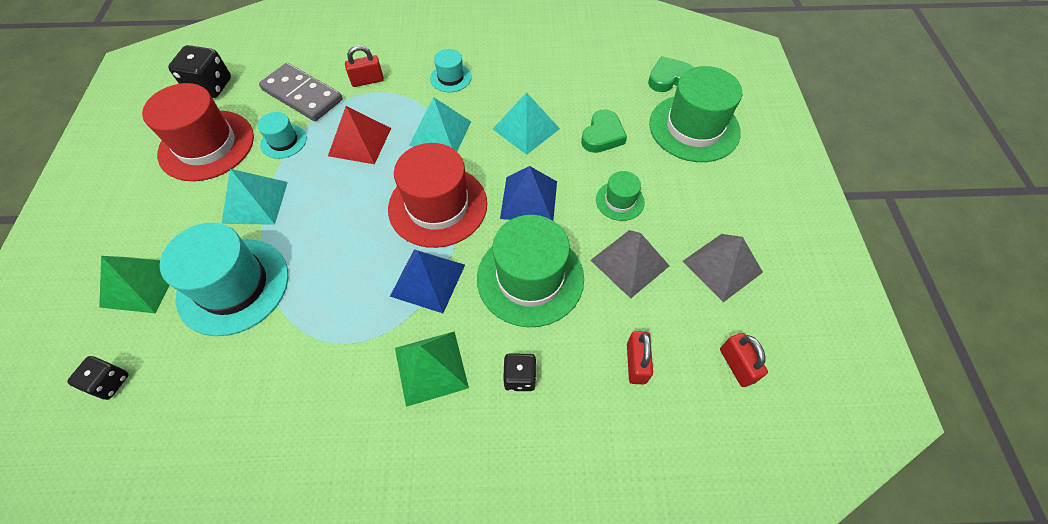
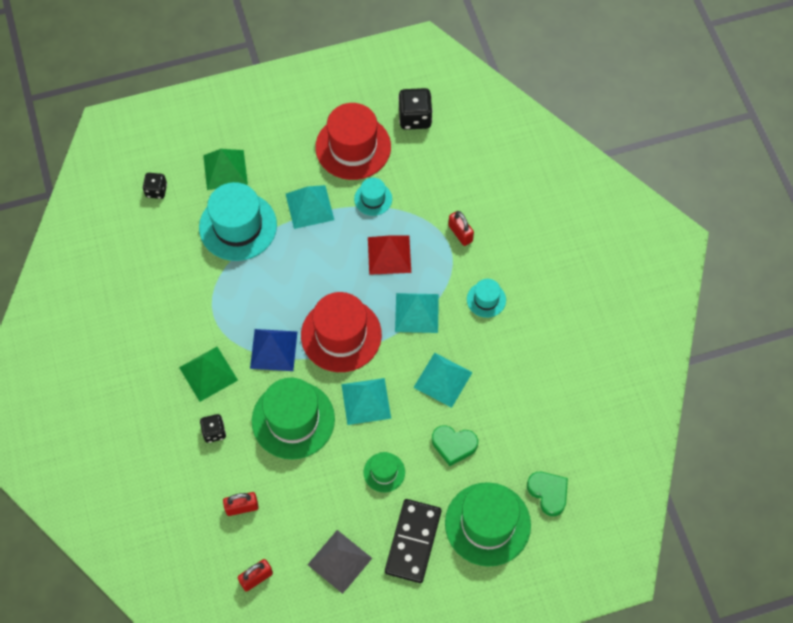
camera: 75 degrees right, 5 degrees up
(302, 95) = (427, 190): grey domino -> none
(529, 199) = (366, 401): blue pyramid -> turquoise pyramid
(630, 263) = (325, 490): grey pyramid -> none
(706, 192) = (413, 542): none -> black domino

